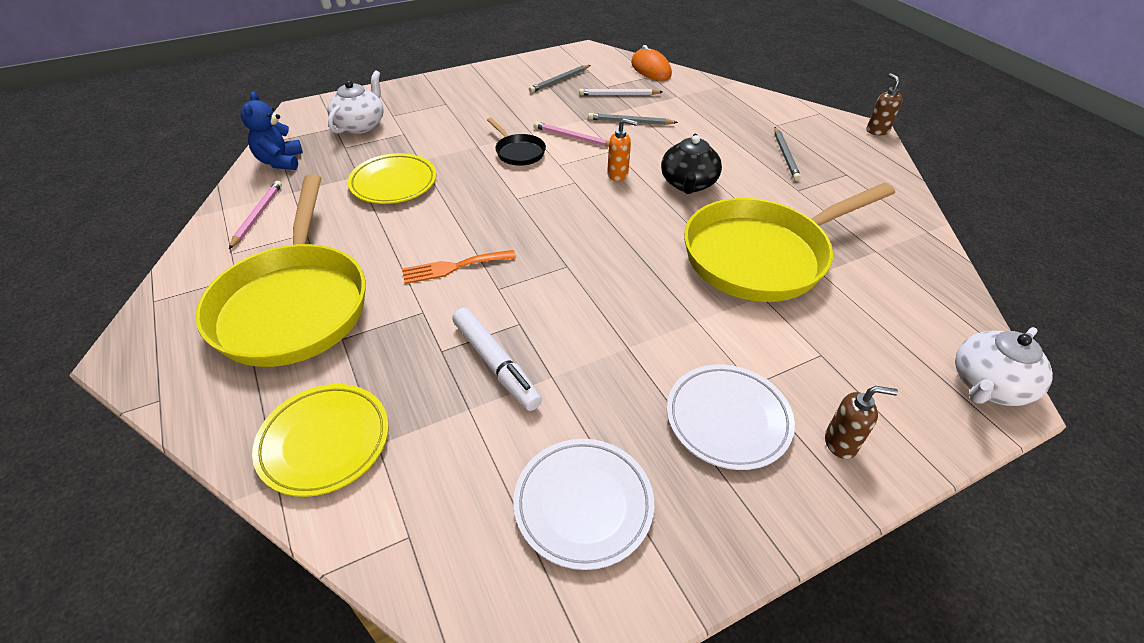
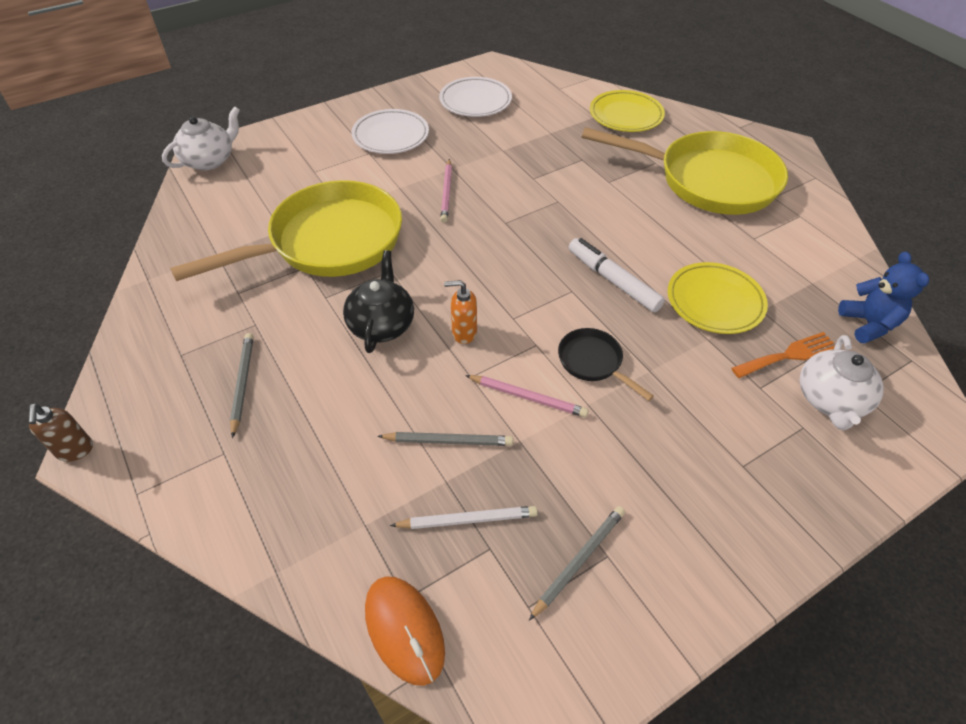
camera: 175 degrees right, 5 degrees up
(258, 215) = (817, 253): pink pencil -> pink pencil (446, 192)
(294, 305) = (708, 180): yellow pan -> yellow pan turned 120 degrees clockwise
(454, 267) = (602, 215): orange fork -> orange fork (788, 355)
(496, 364) = (542, 154): white marker -> white marker (613, 281)
(841, 443) = (326, 129): brown soap dispenser -> none

